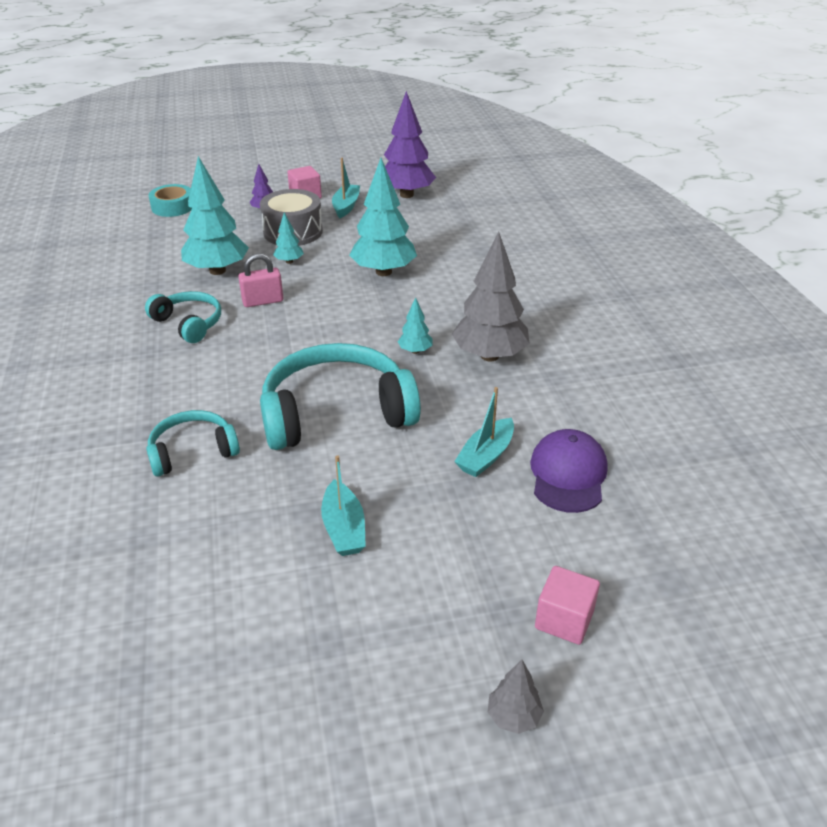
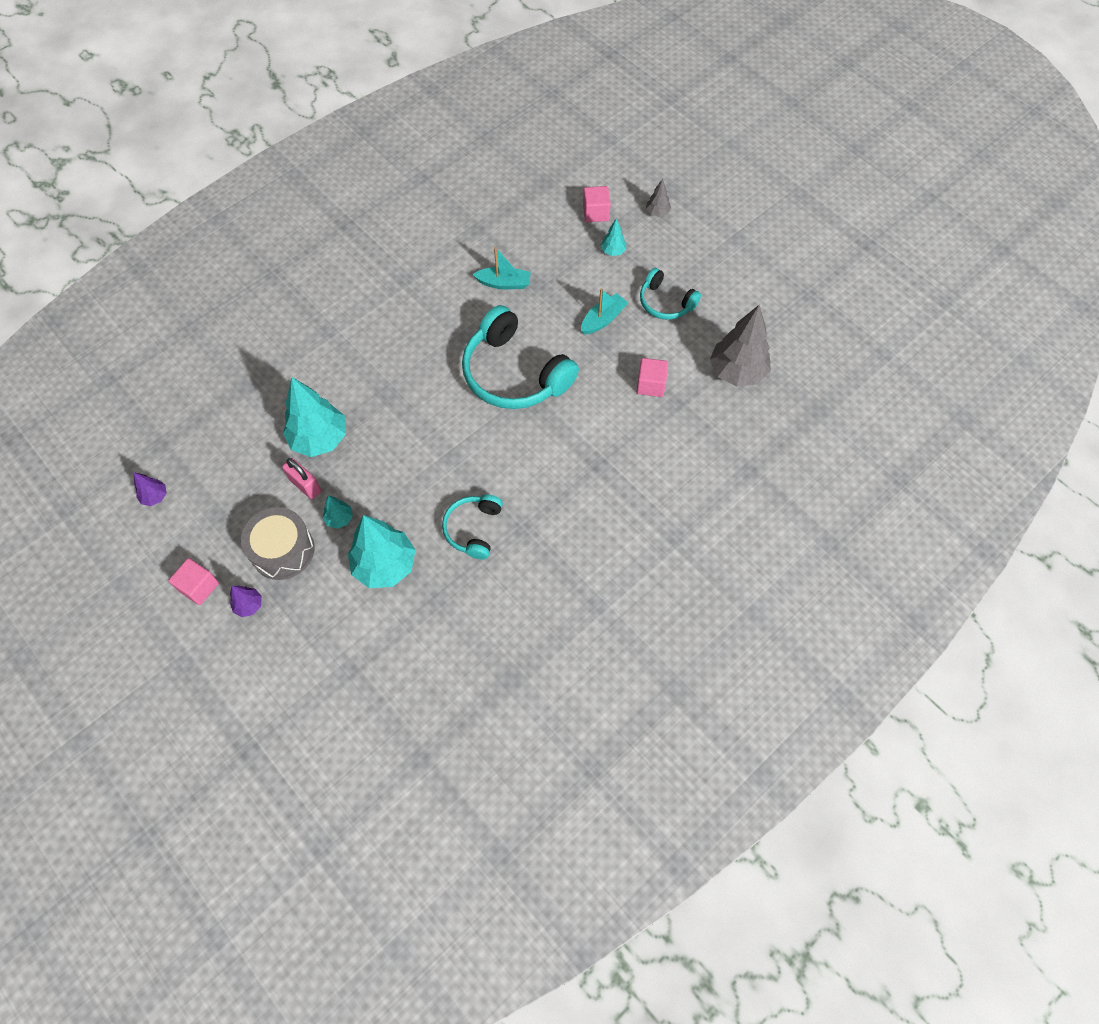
camera: 120 degrees left, 25 degrees up
(173, 207) = (283, 701): turquoise tape -> none
(192, 451) = (599, 427): turquoise headphones -> turquoise headphones (665, 303)
(195, 528) = (650, 385): none -> pink cube
(263, 301) = (412, 498): pink padlock -> pink padlock (305, 485)
(346, 206) = (206, 536): turquoise boat -> none
(406, 195) = (155, 497): purple tree -> purple tree, size x0.46
(415, 351) = (420, 364): turquoise tree -> turquoise tree (613, 251)
(489, 356) = (400, 321): grey tree -> grey tree (737, 372)
(568, 474) = (495, 242): purple cap -> none

